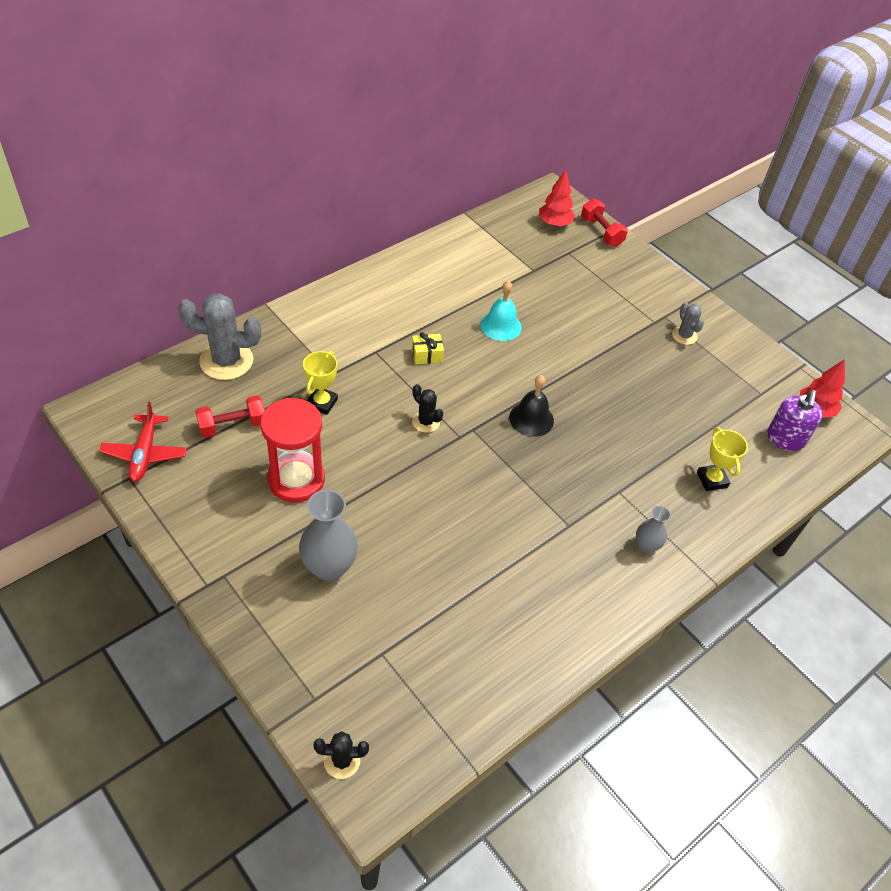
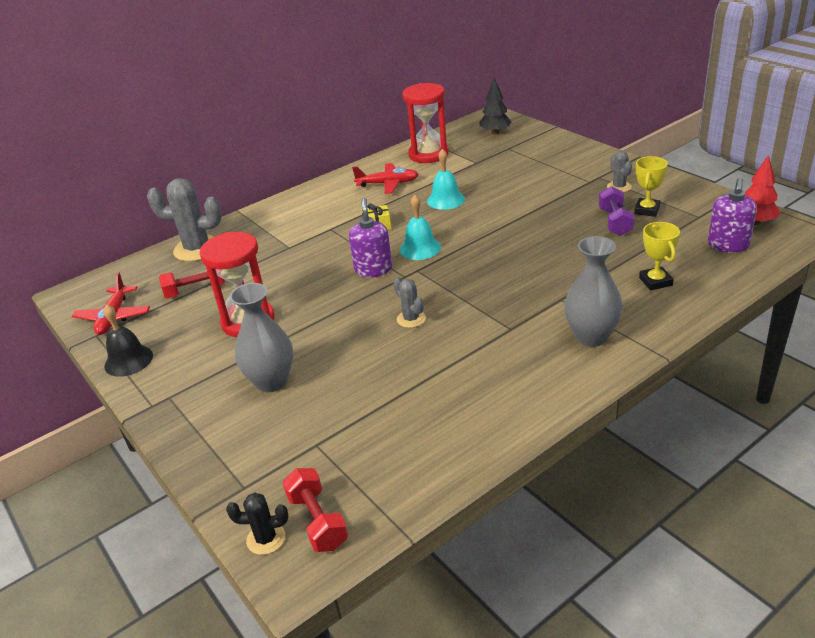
camera: 10 degrees right, 15 degrees down
(322, 403) = (278, 267): yellow trophy -> yellow trophy (647, 210)
(426, 422) = (373, 269): black cactus -> purple soap dispenser
(436, 289) = (388, 184): none -> red plane
(468, 499) = (411, 319): none -> grey cactus
(474, 397) = (420, 248): none -> turquoise bell
(480, 247) = (428, 154): none -> red hourglass
(531, 419) = (473, 257): black bell -> black bell (128, 360)
(554, 223) = (495, 132): red tree -> black tree
(601, 232) = (537, 132): red dumbbell -> red dumbbell (318, 521)
(646, 546) = (591, 337): grey vase -> grey vase, size x1.81
(677, 388) = (615, 222): none -> purple dumbbell

